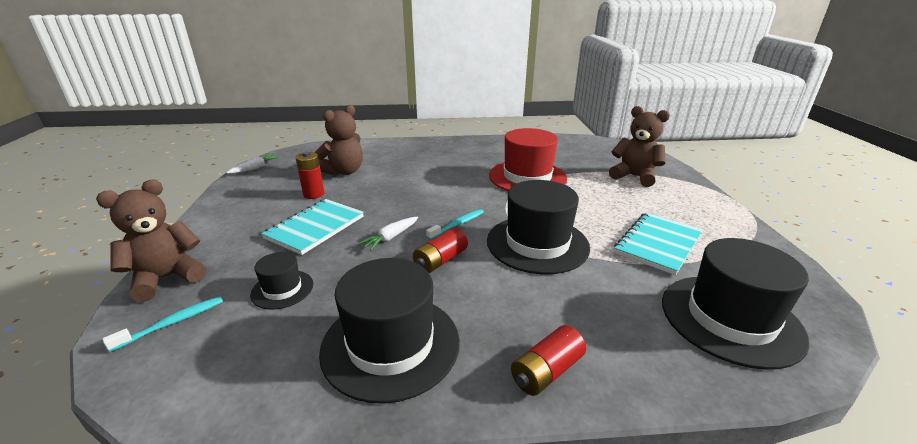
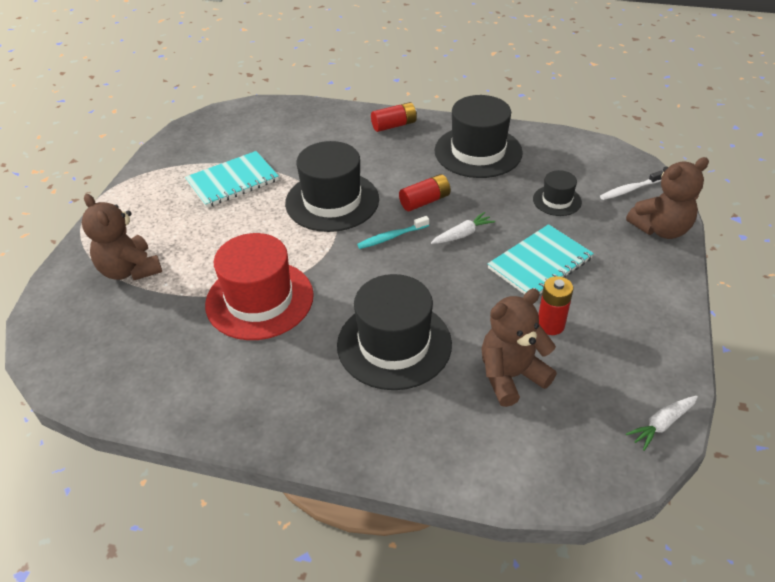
camera: 160 degrees left, 15 degrees up
(172, 323) = (629, 190): turquoise toothbrush -> white toothbrush
(730, 319) = (261, 128): black hat -> black hat (394, 344)

